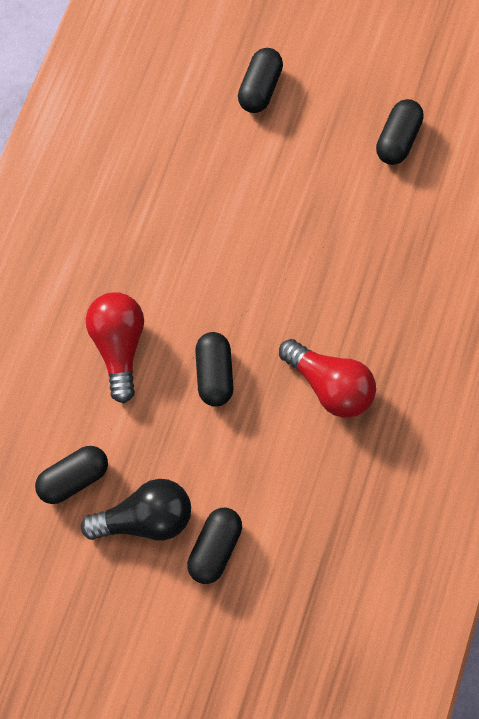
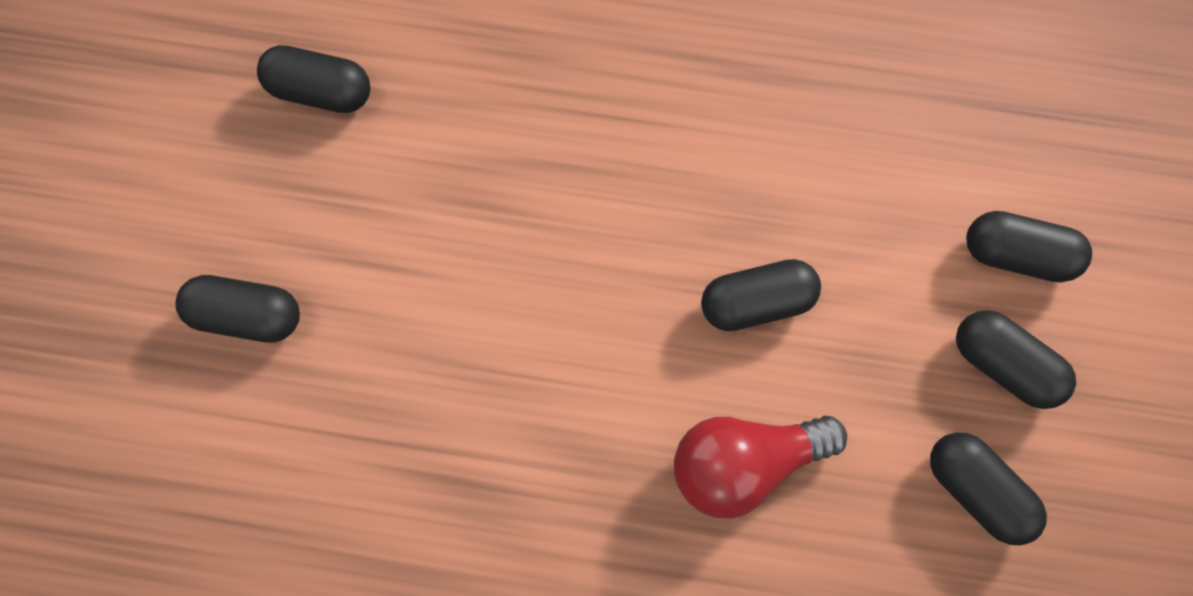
camera: 100 degrees left, 0 degrees up
(146, 516) = (1001, 364): black light bulb -> black capsule
(329, 384) = (735, 134): red light bulb -> none

